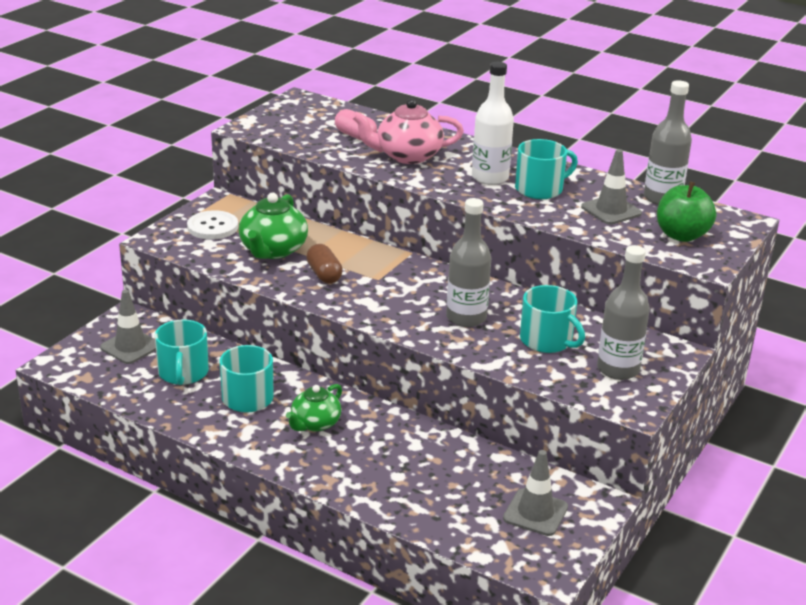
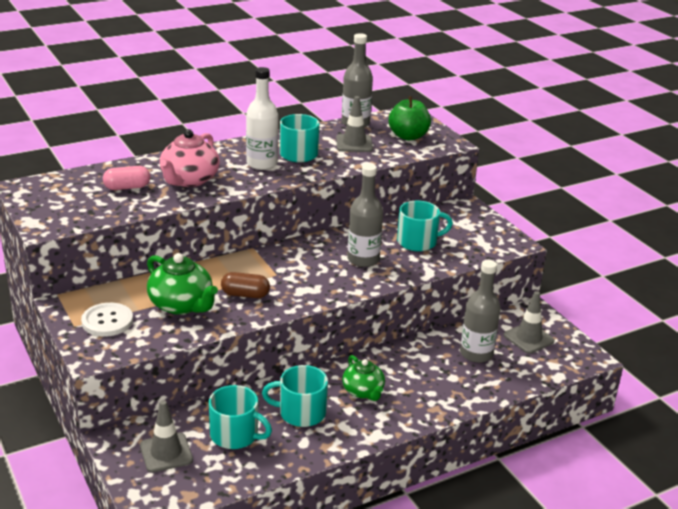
camera: 60 degrees left, 0 degrees up
(618, 369) = (470, 232): grey bottle -> grey bottle (476, 354)

